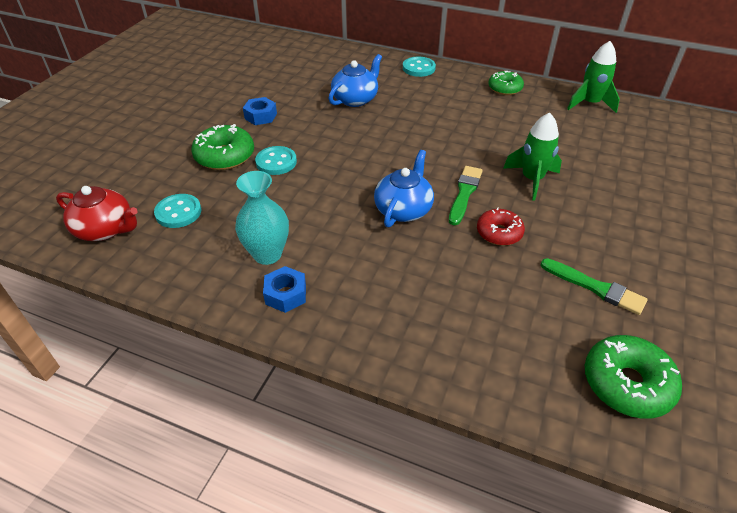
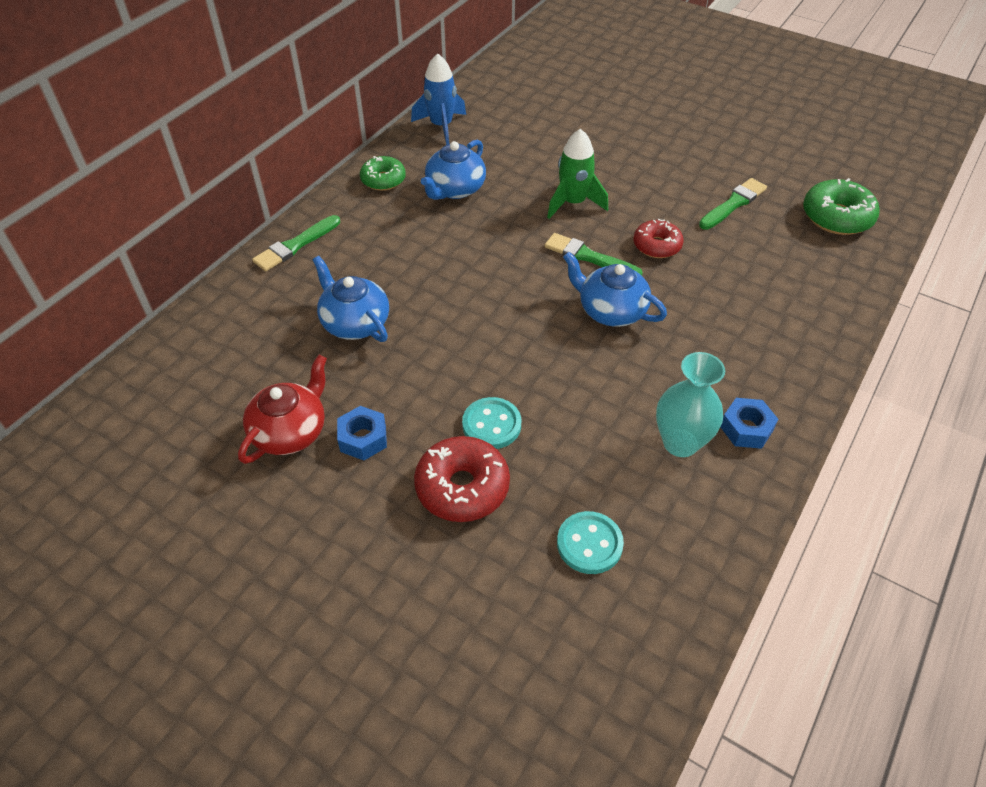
camera: 80 degrees left, 5 degrees up
(105, 229) = (618, 640): red teapot -> red teapot (290, 431)
(225, 156) = (462, 487): green donut -> red donut
(418, 68) = (295, 245): turquoise button -> green brush
(513, 119) = (455, 189): none -> blue teapot
(589, 104) = (441, 126): green rocket -> blue rocket

